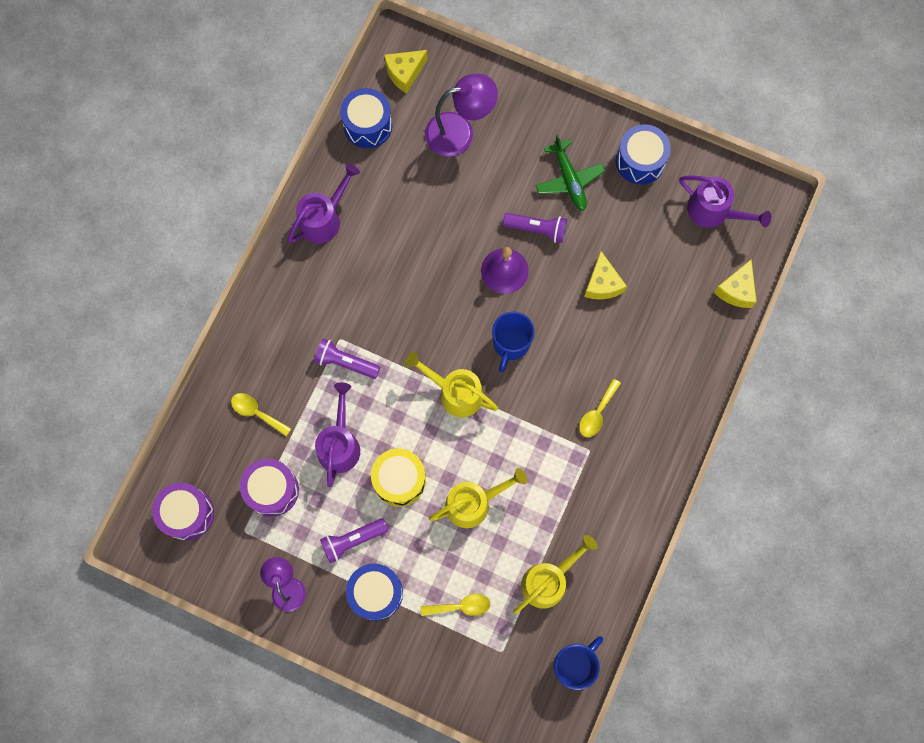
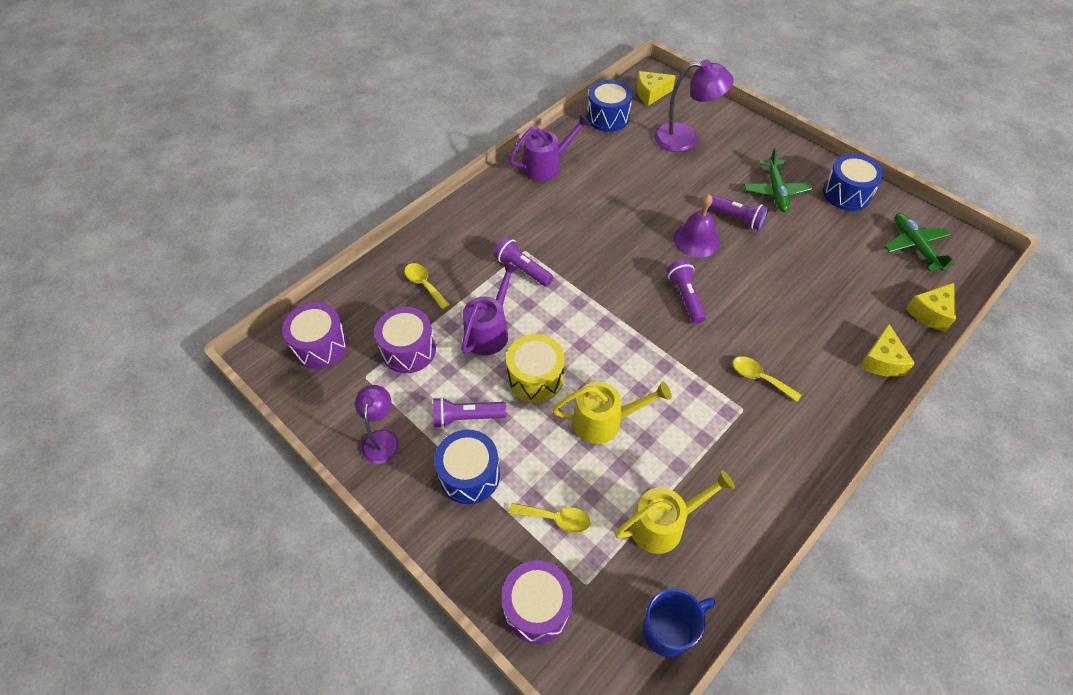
camera: 20 degrees right, 20 degrees down
(454, 392) = (617, 320): yellow watering can -> none
(470, 683) = (537, 607): none -> purple drum
(510, 344) = (685, 296): blue mug -> purple flashlight
(597, 413) = (759, 378): yellow spoon -> yellow spoon turned 75 degrees clockwise
(602, 283) = (790, 273): yellow cheese -> yellow cheese (881, 361)
(714, 212) = (915, 246): purple watering can -> green plane

